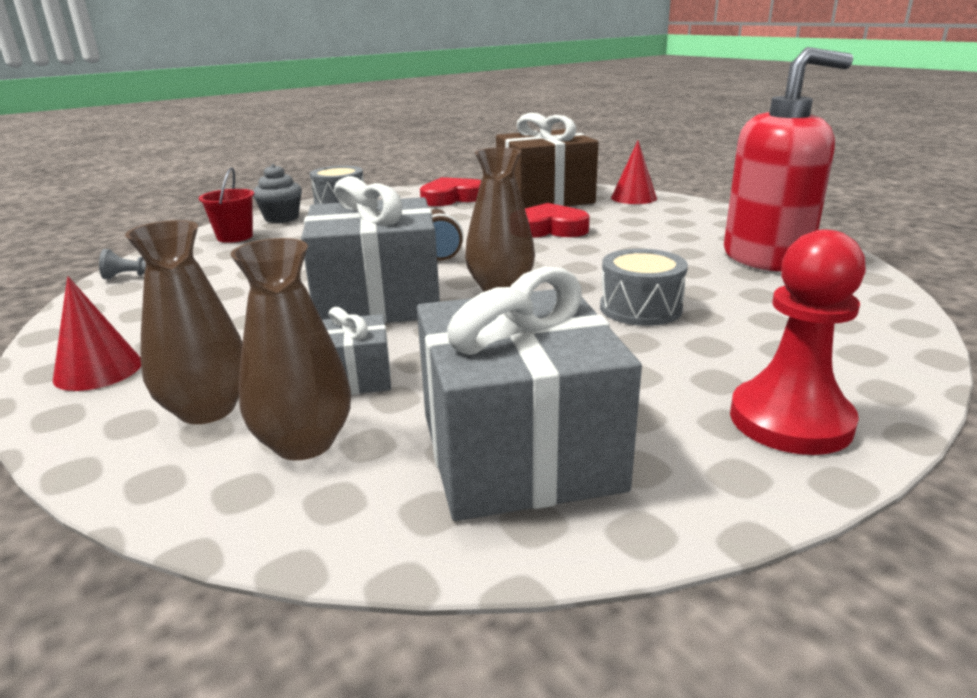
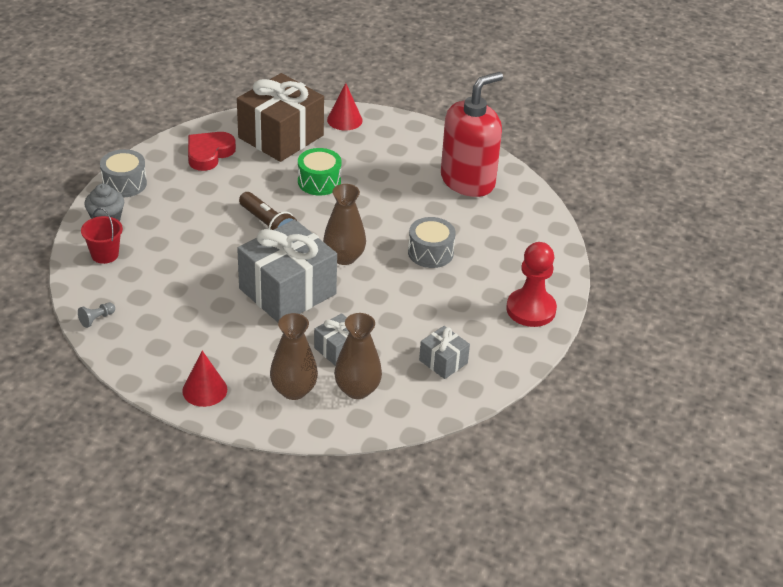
camera: 35 degrees left, 15 degrees up
(519, 451) = (443, 361): grey gift -> grey gift, size x0.48
(549, 229) = (319, 182): red heart -> green drum

